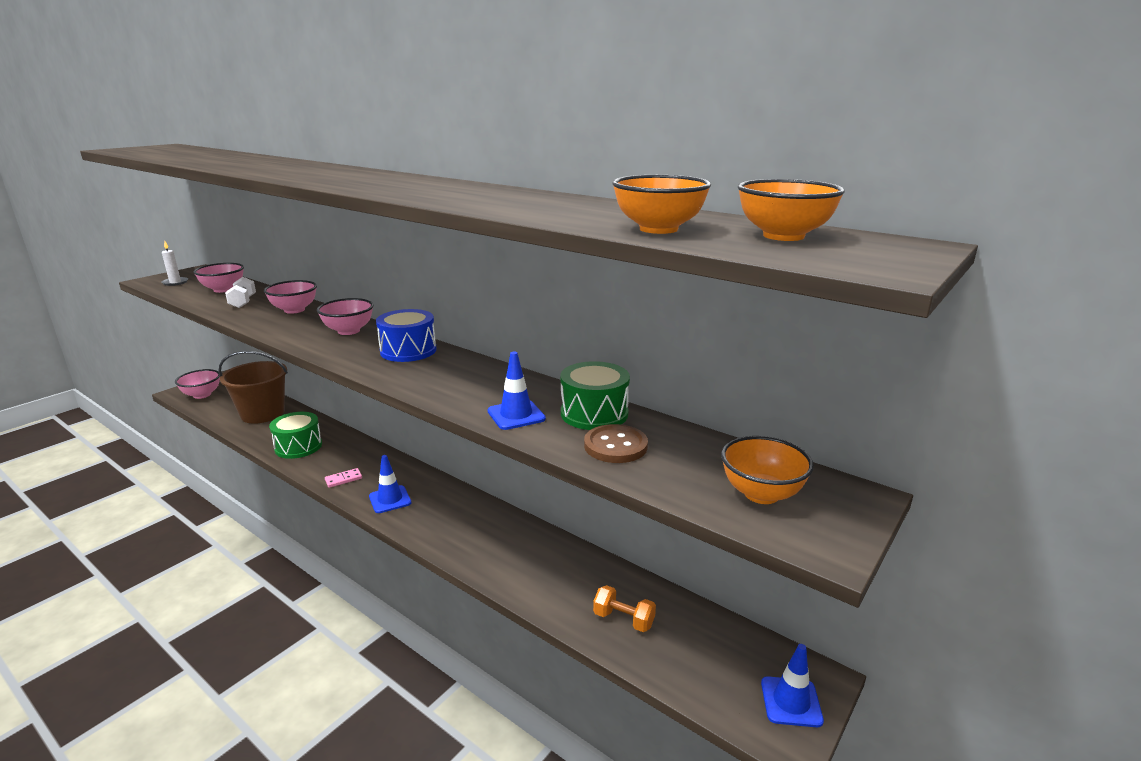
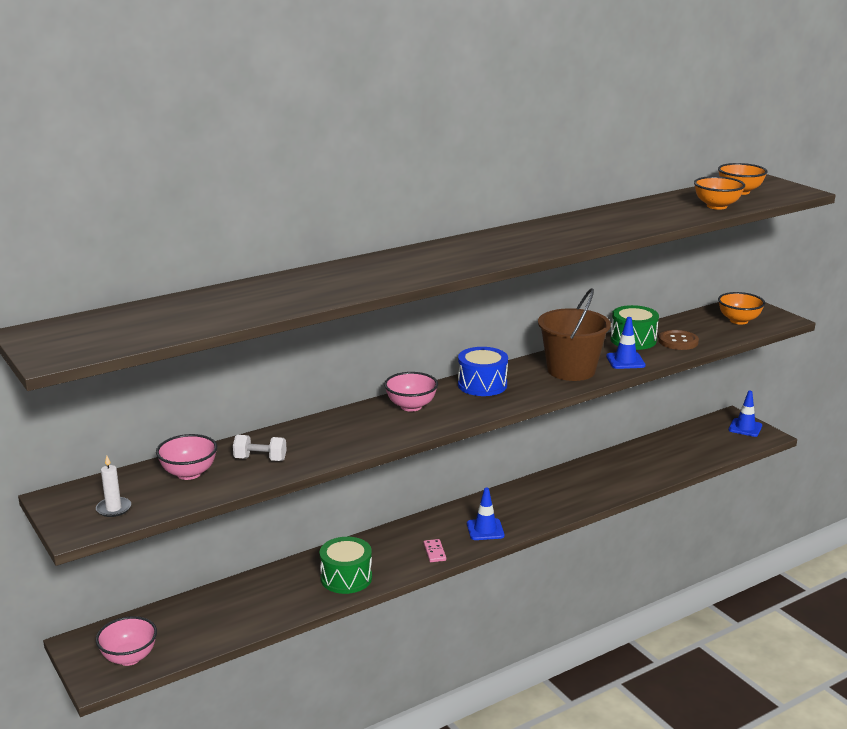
camera: 70 degrees left, 0 degrees up
(262, 413) = (237, 604): brown bucket -> brown bucket (571, 370)
(294, 310) = (319, 431): pink bowl -> none
(623, 619) = (671, 458): orange dumbbell -> none

